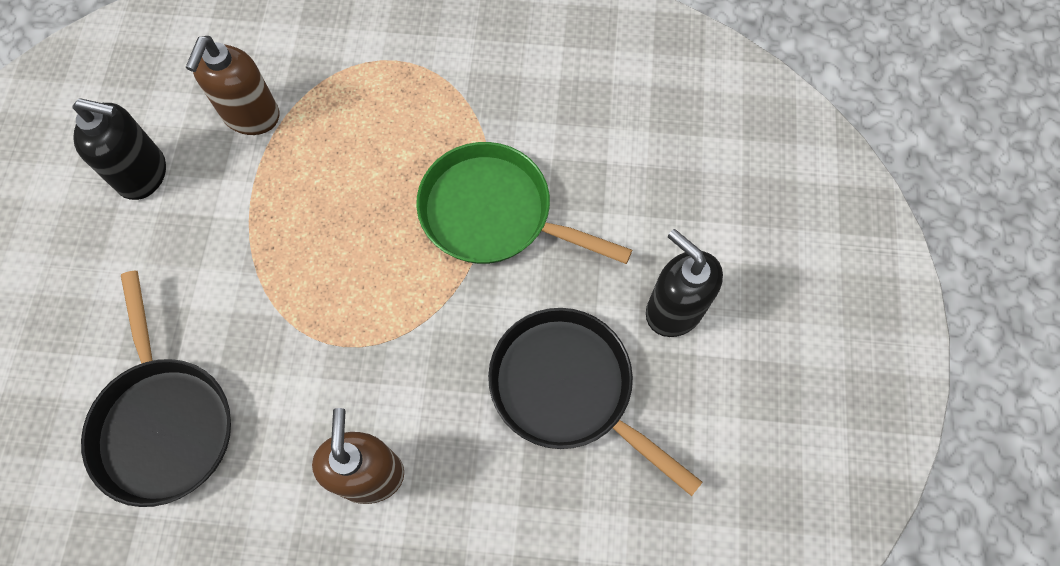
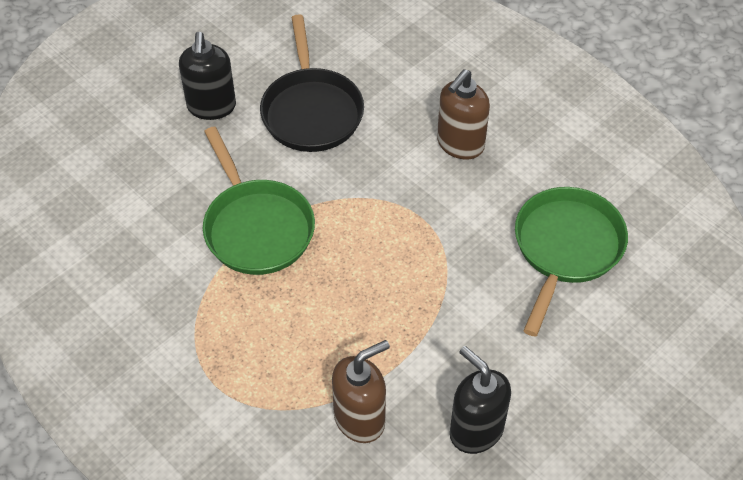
camera: 140 degrees left, 15 degrees down
(164, 422) = (565, 249): black pan -> green pan

